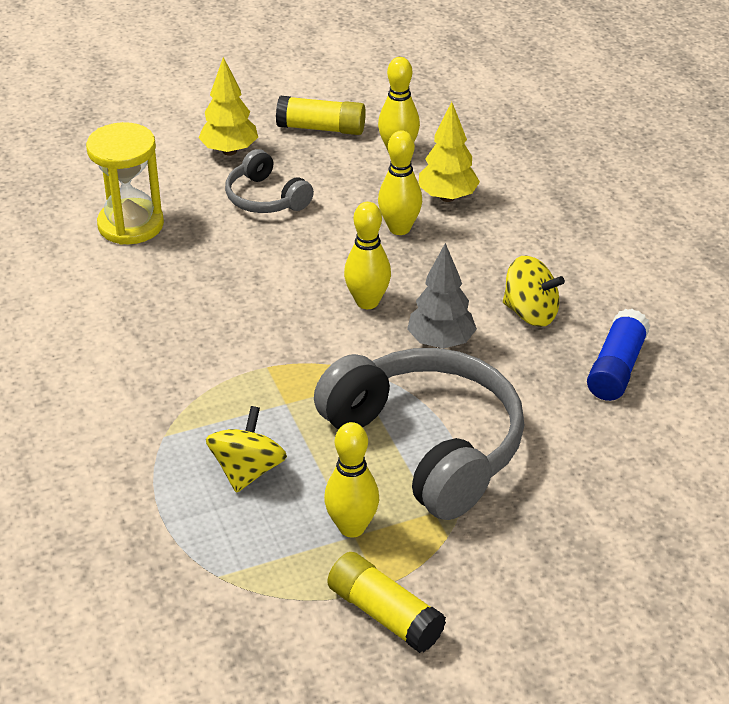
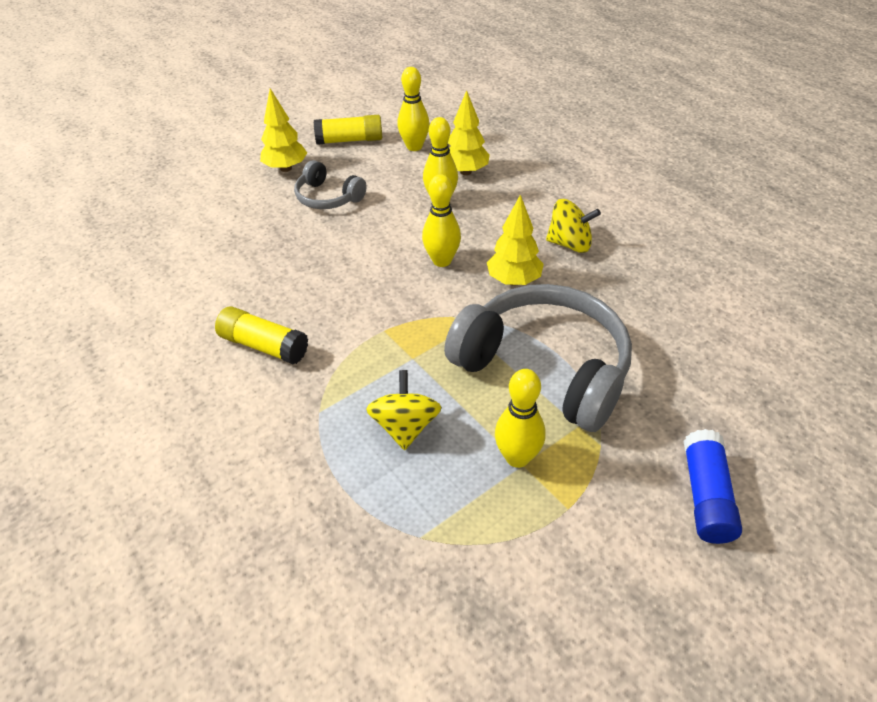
camera: 15 degrees left, 5 degrees up
(131, 225) = (226, 238): yellow hourglass -> none
(385, 614) = (585, 536): yellow glue stick -> yellow glue stick (264, 346)
(441, 342) = (514, 280): grey tree -> yellow tree
(616, 368) = (655, 272): blue glue stick -> blue glue stick (706, 496)

